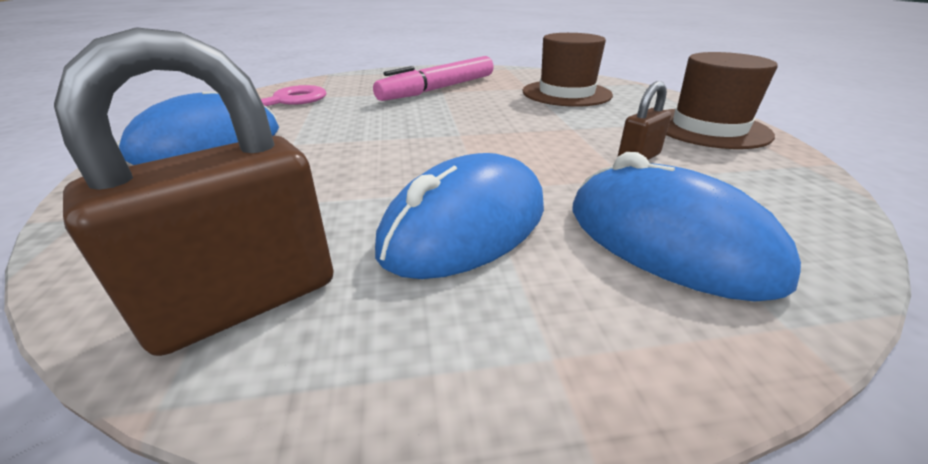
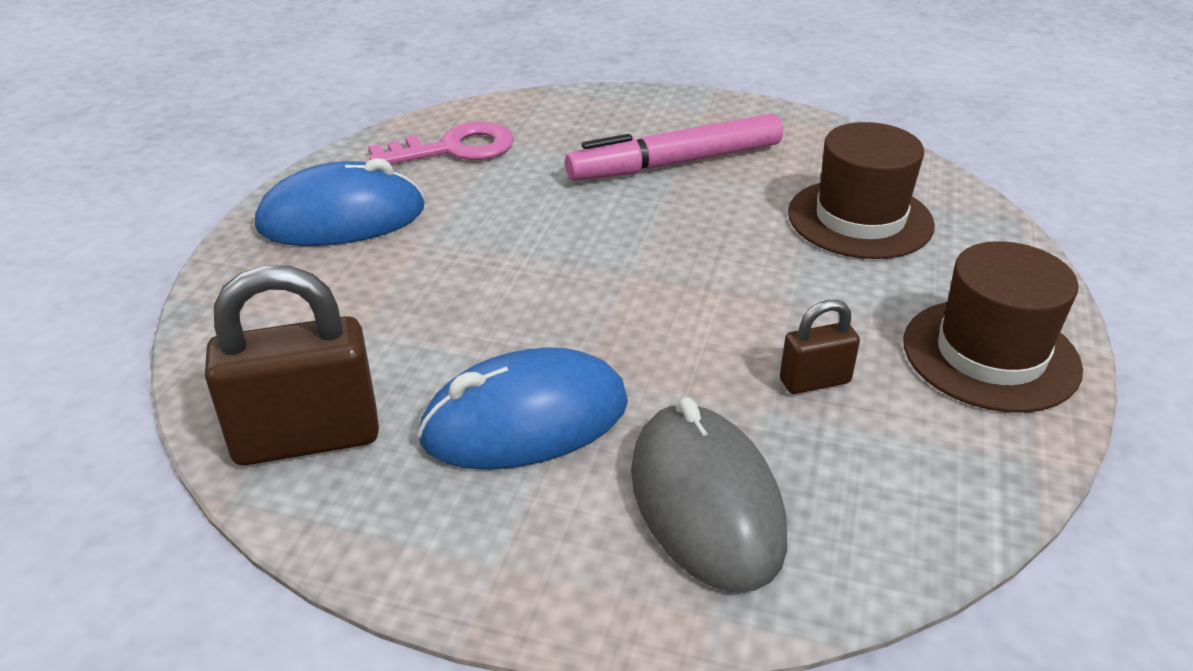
camera: 25 degrees right, 5 degrees up
(667, 241) = (705, 503): blue mouse -> grey mouse

